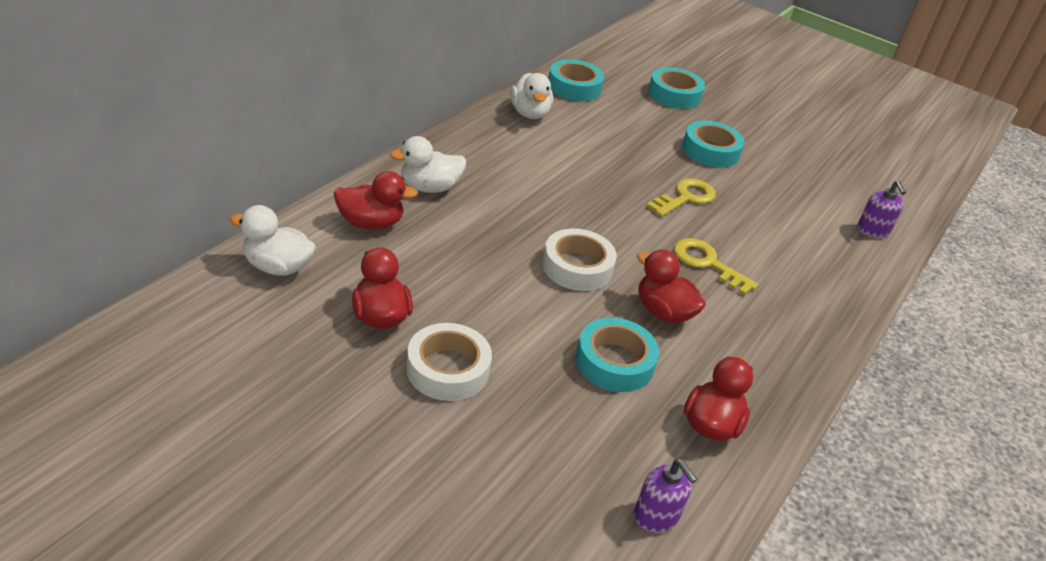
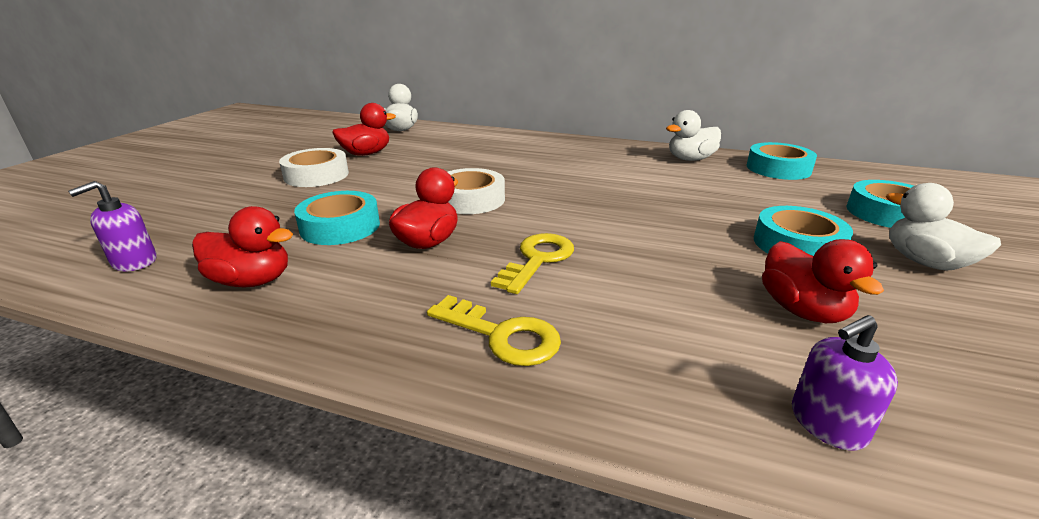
camera: 80 degrees right, 10 degrees down
(371, 223) = (465, 139): red duck -> red duck (802, 310)
(429, 187) = (526, 146): white duck -> white duck (925, 262)
(685, 197) = (659, 237): yellow key -> yellow key (502, 335)

